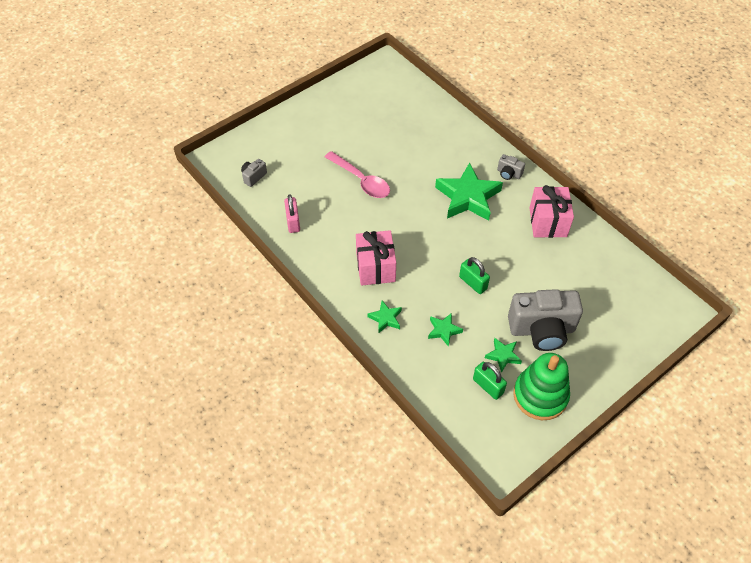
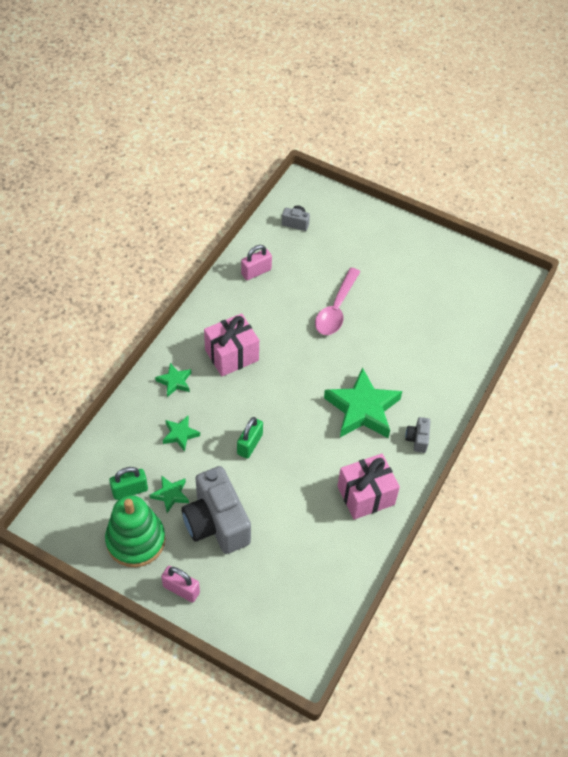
camera: 65 degrees right, 0 degrees up
(488, 386) = (130, 490): green padlock -> green padlock turned 45 degrees clockwise
(597, 374) = (181, 589): none -> pink padlock

